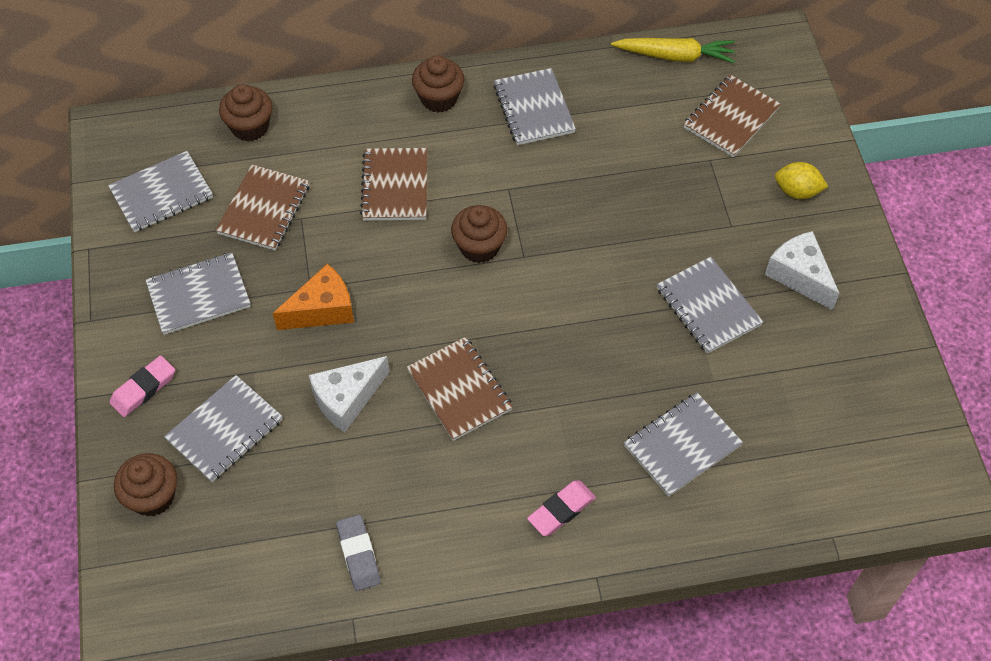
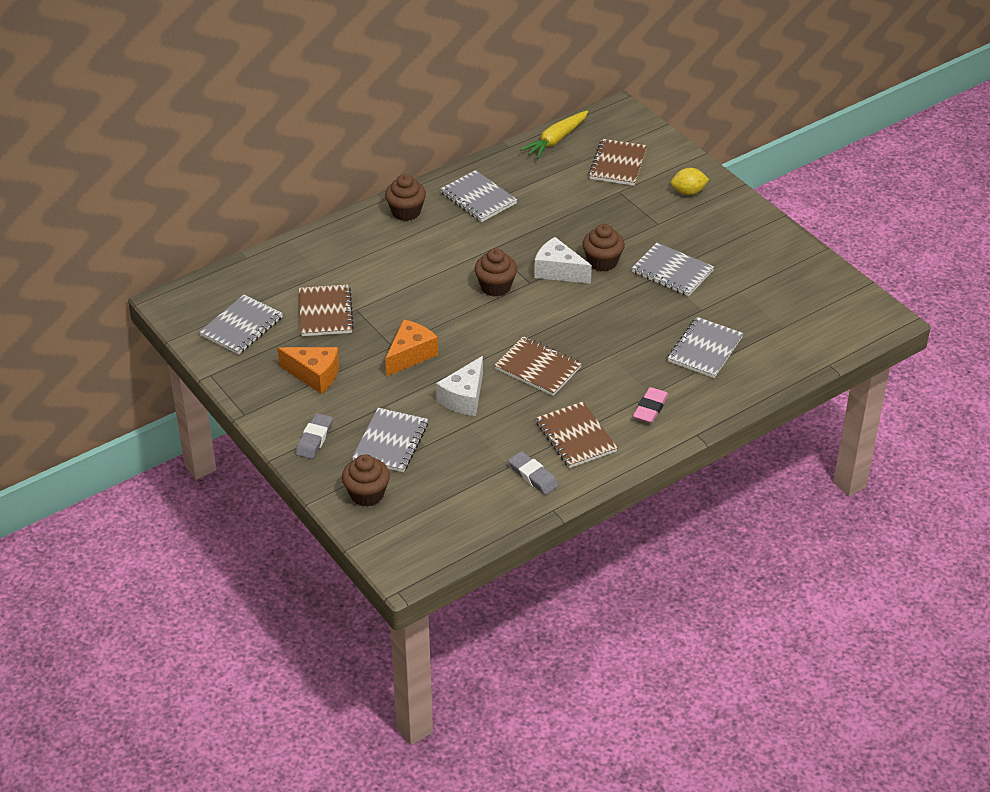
camera: 25 degrees left, 15 degrees down
(143, 389) = (314, 439): pink eraser -> grey eraser
(199, 295) = (314, 375): grey notebook -> orange cheese
(250, 127) = (278, 268): brown cupcake -> brown cupcake (602, 262)
(395, 186) = (411, 271): brown notebook -> brown notebook (576, 437)
(675, 56) = (556, 140): yellow carrot -> yellow carrot turned 150 degrees clockwise
(799, 276) = (720, 237): white cheese -> white cheese (558, 271)

